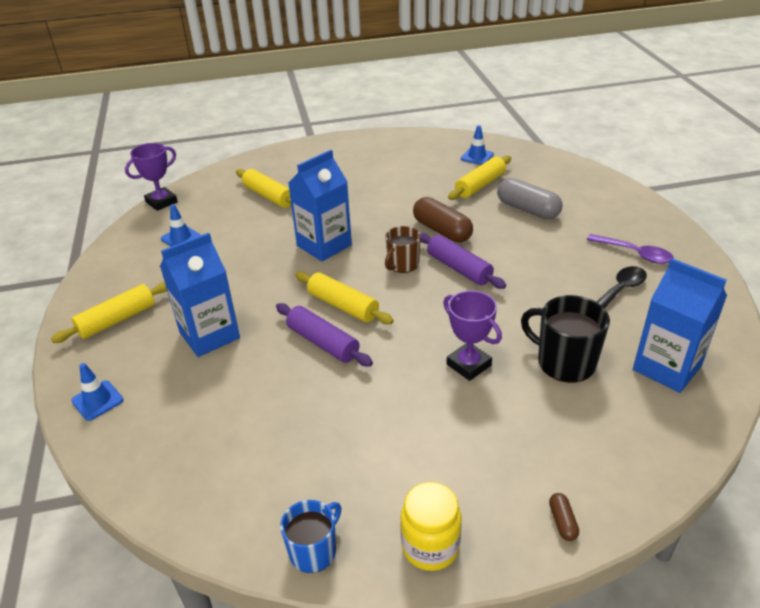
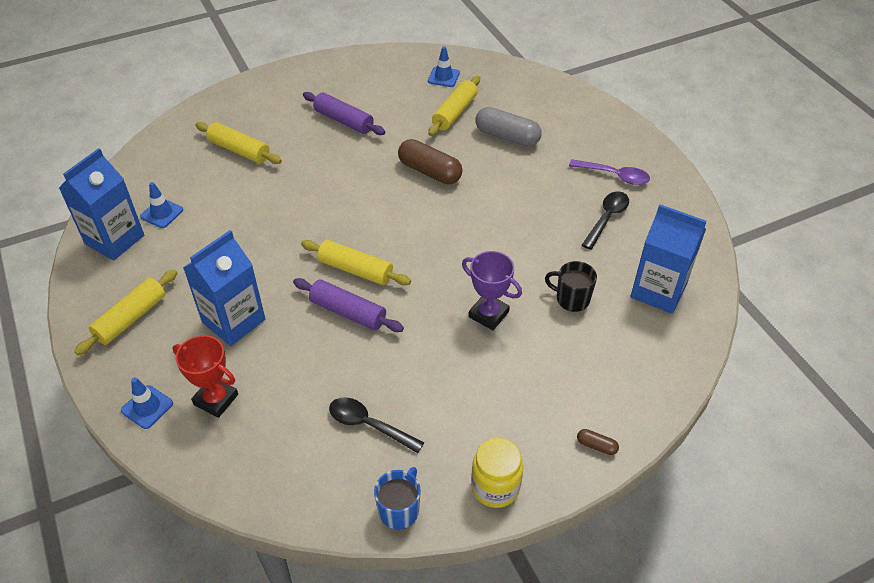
camera: 15 degrees left, 10 degrees up
(161, 202) = (123, 171): purple trophy -> none
(165, 404) = (216, 399): none -> red trophy
(308, 454) = (368, 425): none -> black spoon
(324, 245) = (316, 203): blue carton -> blue carton (114, 239)
(402, 264) = (401, 216): brown mug -> none
(459, 268) = (456, 213): purple rolling pin -> purple rolling pin (343, 121)
(562, 522) = (596, 446): brown capsule -> brown capsule turned 45 degrees counterclockwise
(564, 362) = (572, 299): black mug -> black mug, size x0.65

